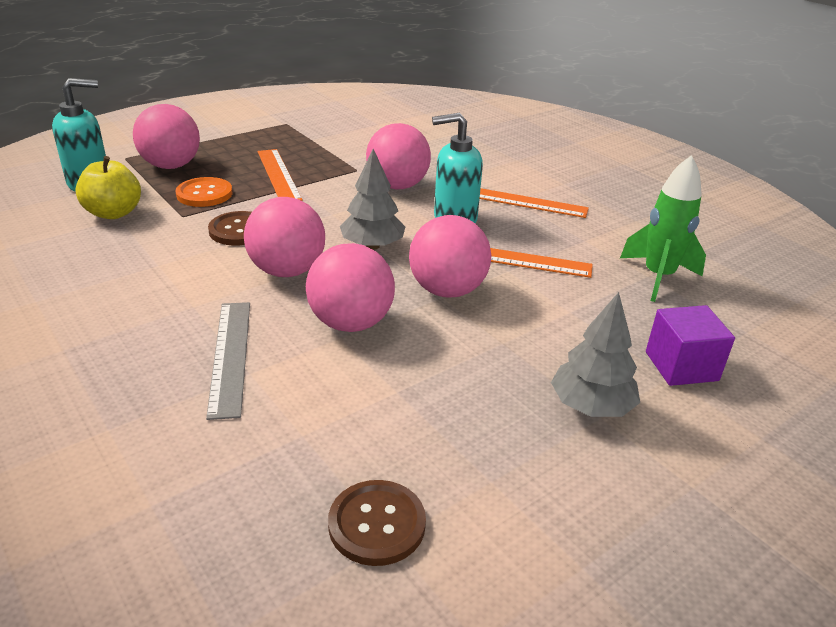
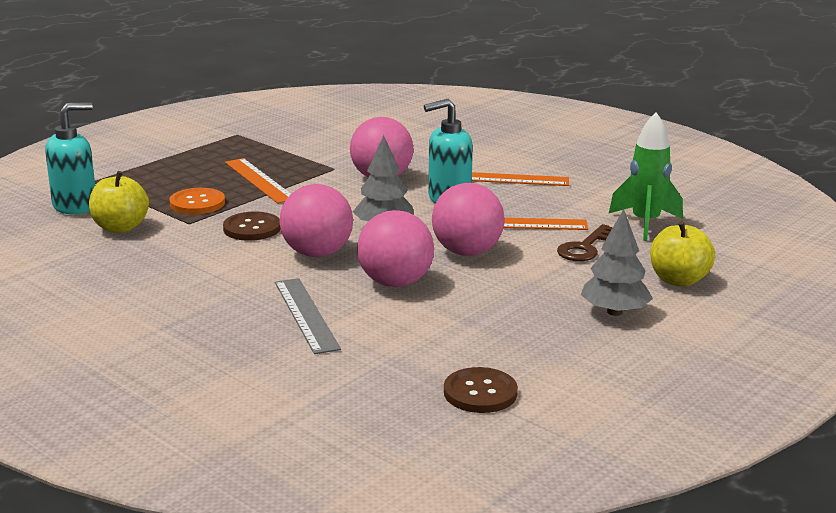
camera: 10 degrees left, 10 degrees down
(171, 166) = (146, 183): pink ball -> none
(581, 302) = (585, 248): none -> brown key
(681, 366) = (678, 280): purple cube -> yellow apple

